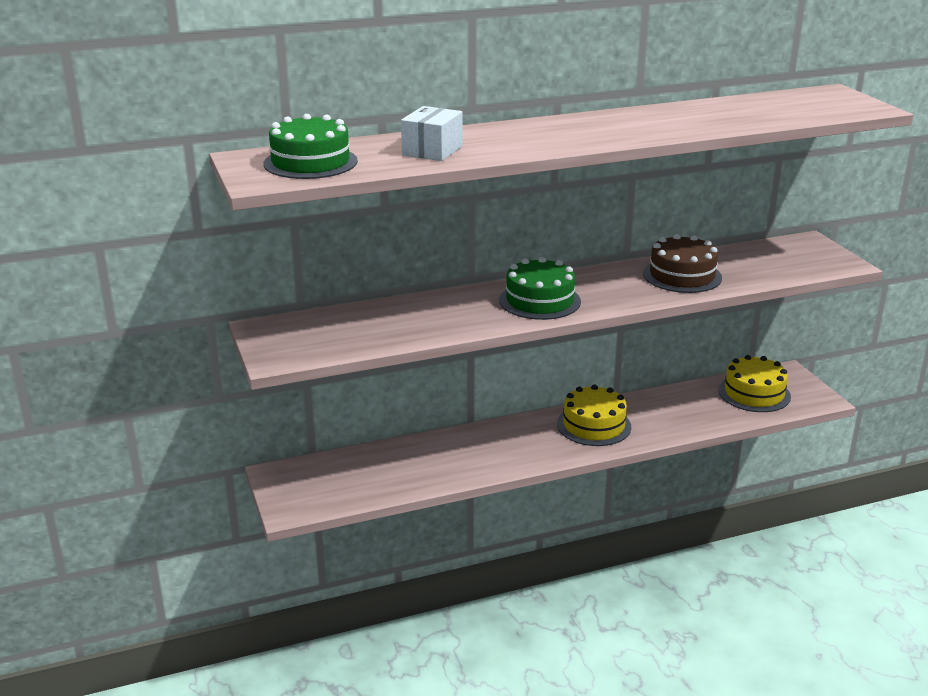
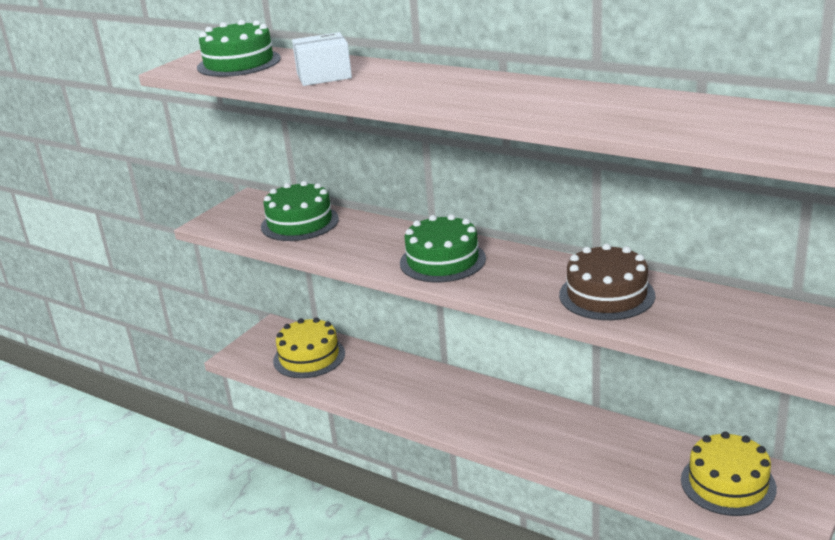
camera: 55 degrees right, 0 degrees up
(361, 324) = (300, 223): none -> green cake
(594, 425) = (524, 420): yellow cake -> yellow cake (309, 357)

